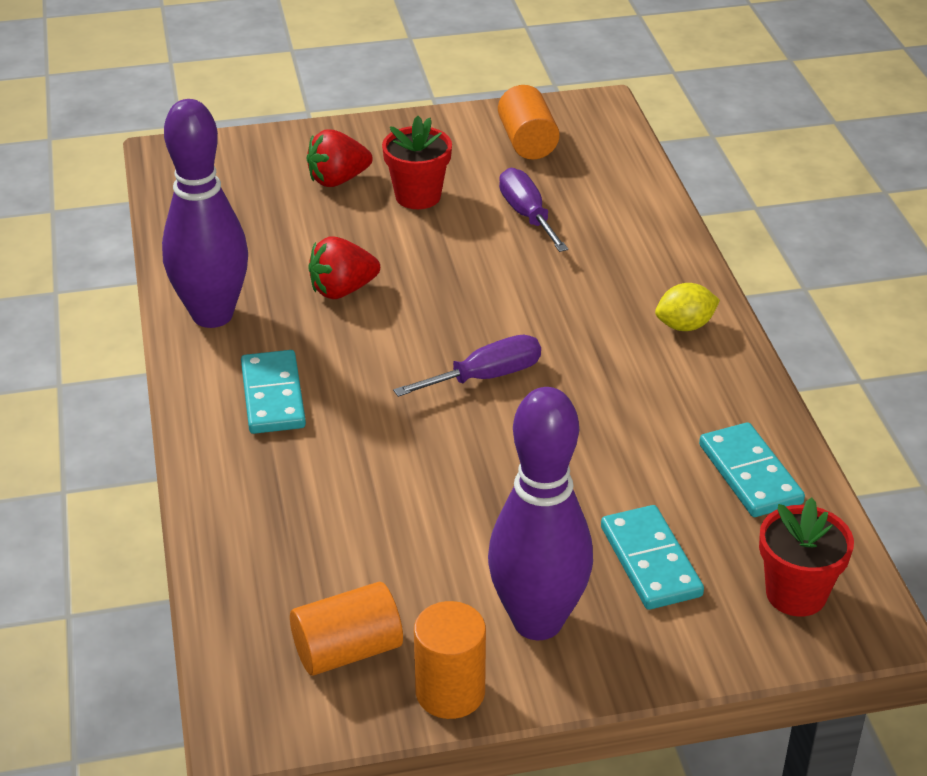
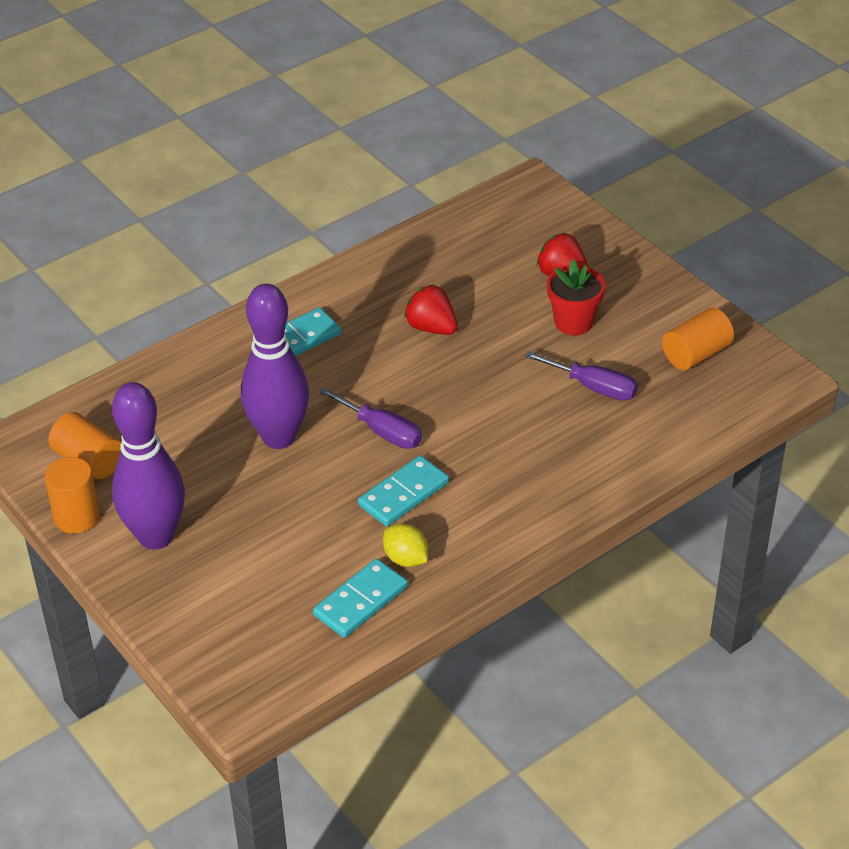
camera: 65 degrees right, 5 degrees up
(212, 315) = (362, 279): purple bowling pin -> purple bowling pin (279, 437)
(527, 215) = (593, 387): purple screwdriver -> purple screwdriver turned 75 degrees clockwise
(650, 561) = (240, 574): turquoise domino -> turquoise domino (403, 494)
(685, 326) = (513, 517): yellow lemon -> yellow lemon (406, 558)
(796, 594) = (248, 658): red flower pot -> none

